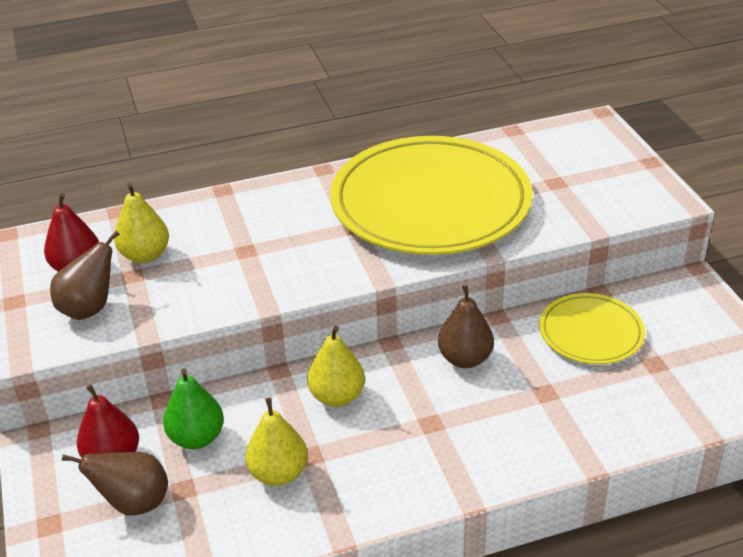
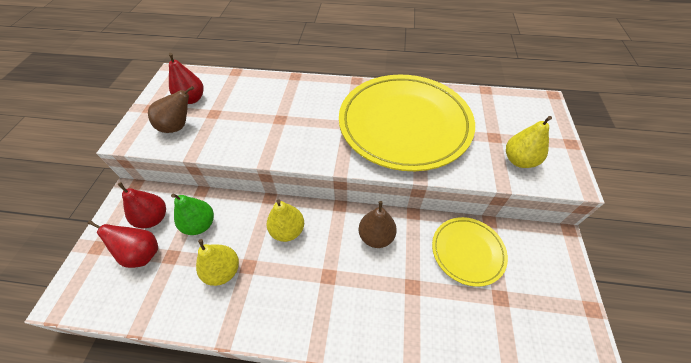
camera: 25 degrees right, 15 degrees up
(134, 503) = (142, 254): brown pear -> red pear
(145, 255) = (228, 103): yellow pear -> yellow pear (519, 160)

